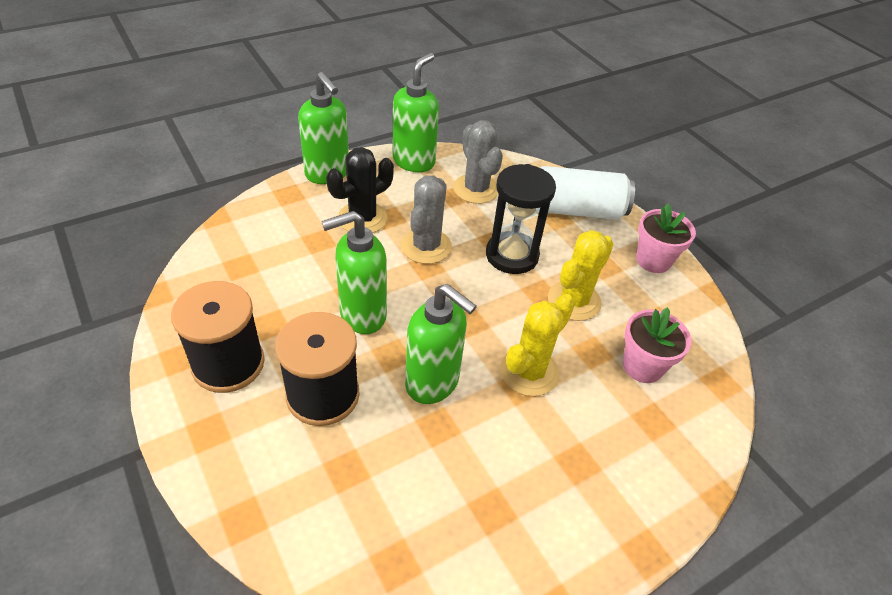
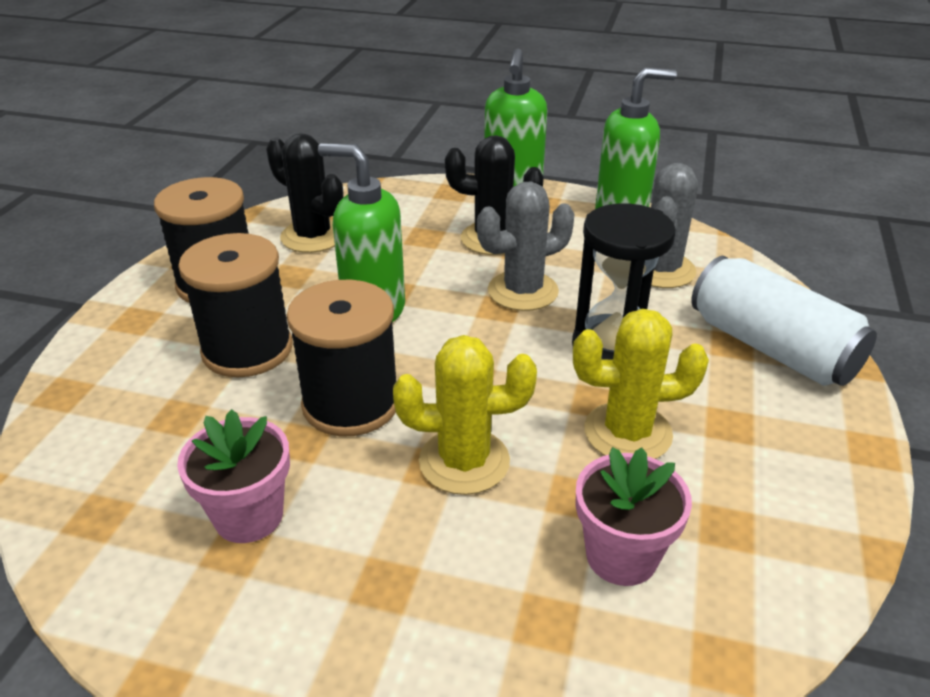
camera: 50 degrees right, 10 degrees down
(242, 284) = (313, 236): none -> black cactus
(433, 383) = (351, 403): green soap dispenser -> black spool
(653, 260) = (821, 460): pink flower pot -> pink flower pot (249, 516)

